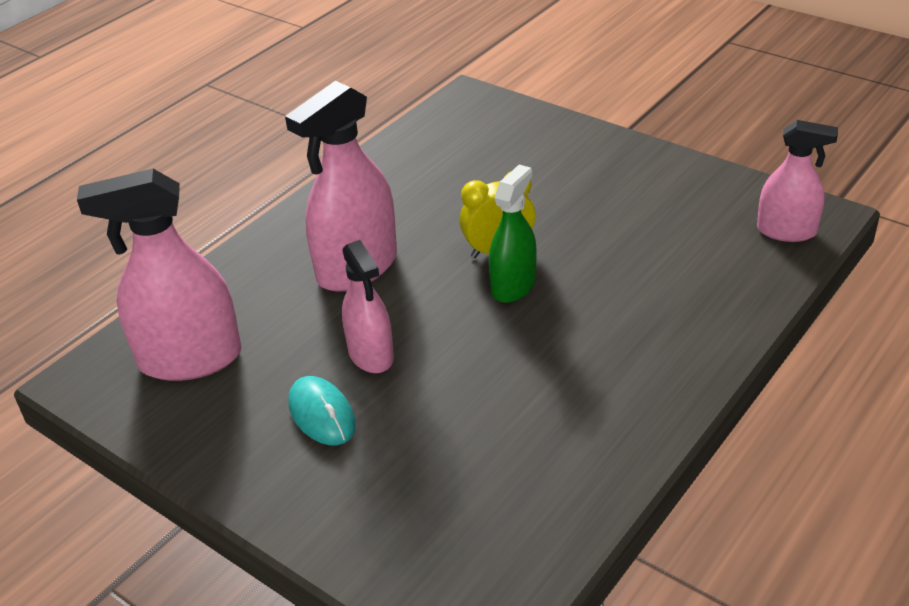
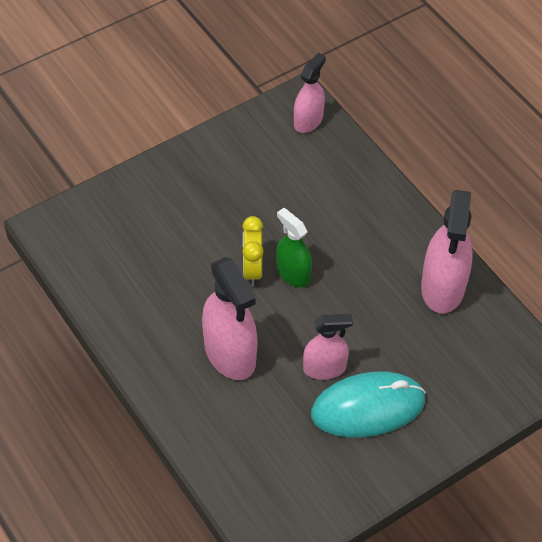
camera: 75 degrees left, 15 degrees up
(190, 359) = (282, 473): pink spray bottle -> pink spray bottle (442, 287)
(322, 414) = (368, 407): turquoise mouse -> turquoise mouse, size x1.82

